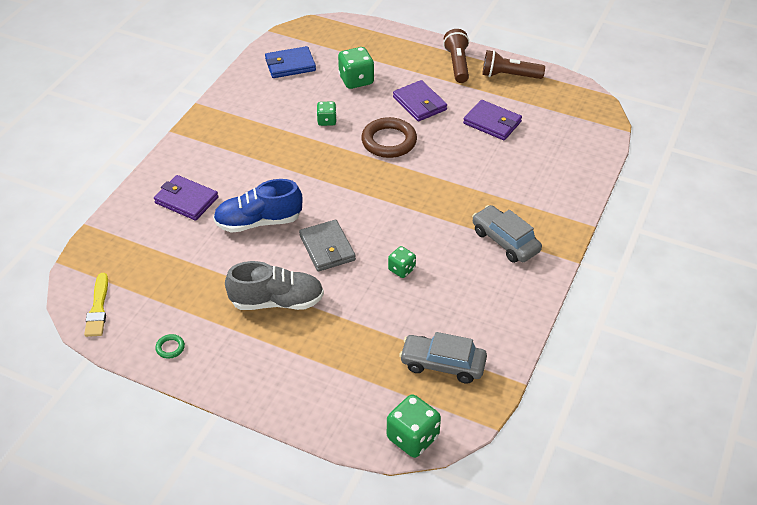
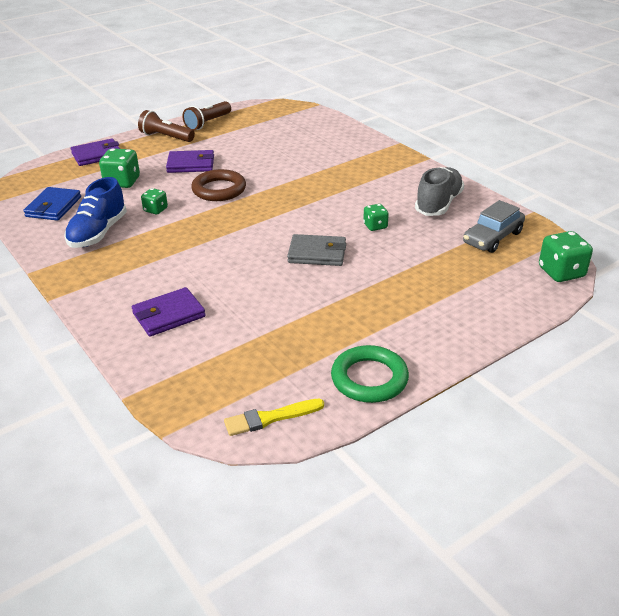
camera: 60 degrees left, 10 degrees down
(98, 308) = (270, 418): yellow brush -> yellow brush turned 135 degrees clockwise
(170, 348) = (369, 378): green ring -> green ring, size x2.32
(259, 222) = (246, 280): blue shoe -> blue shoe (98, 233)
(277, 301) = (359, 297): grey shoe -> grey shoe (438, 204)
(492, 123) = (251, 144): purple wallet -> purple wallet (97, 155)
(505, 241) = (384, 176): grey car -> none

